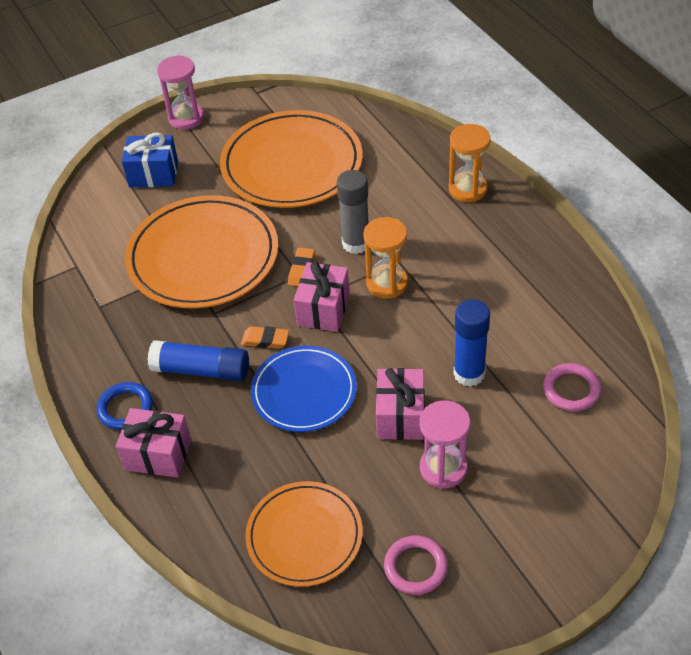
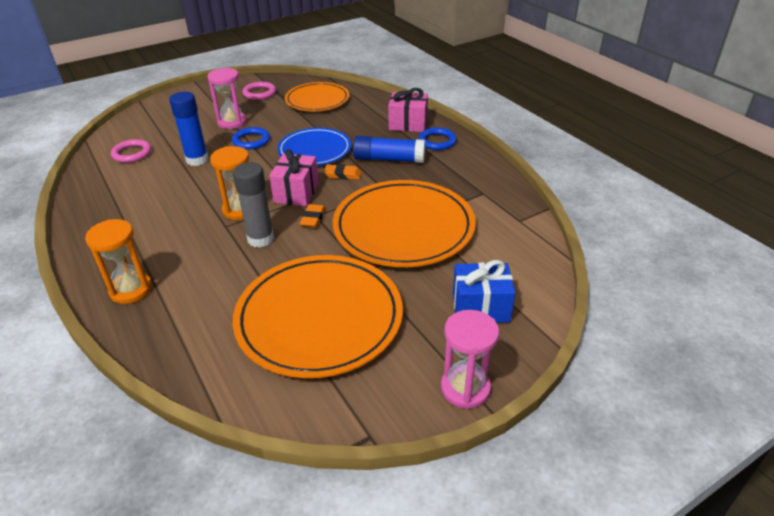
camera: 175 degrees right, 10 degrees down
(401, 416) = (251, 141): pink gift -> blue ring

